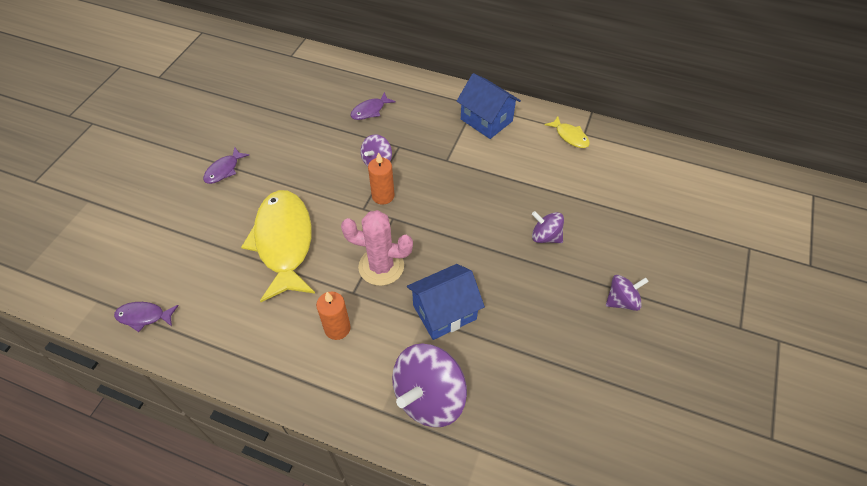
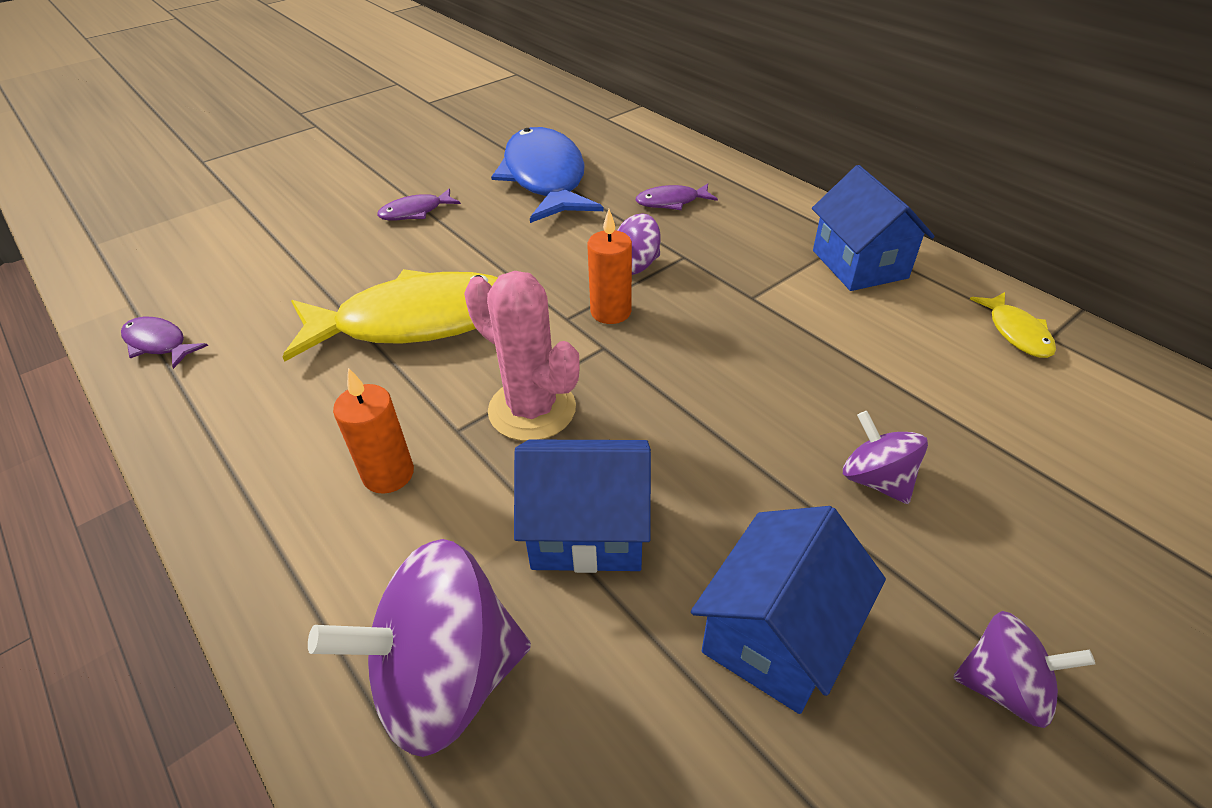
camera: 30 degrees right, 10 degrees down
(284, 242) = (415, 321): yellow fish -> yellow fish turned 60 degrees clockwise
(285, 117) = (545, 178): none -> blue fish
(540, 319) = (777, 635): none -> blue house

